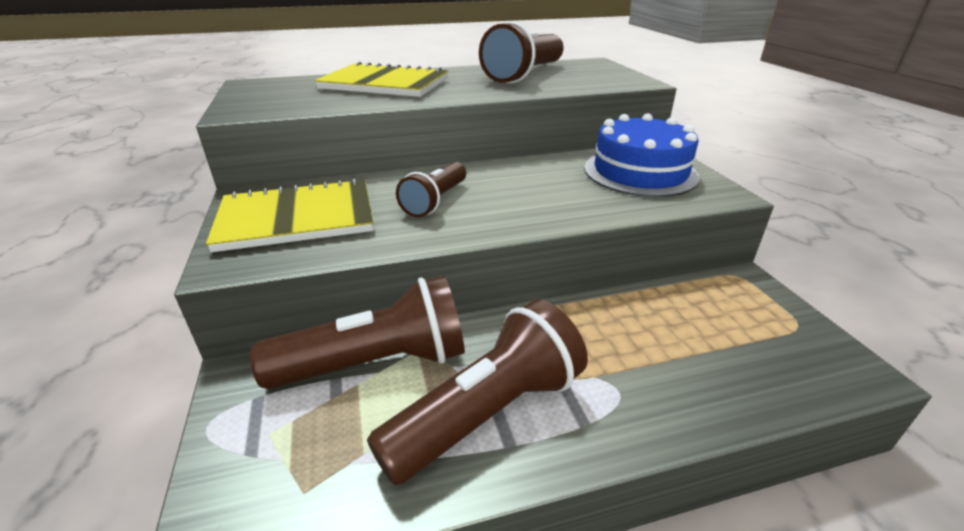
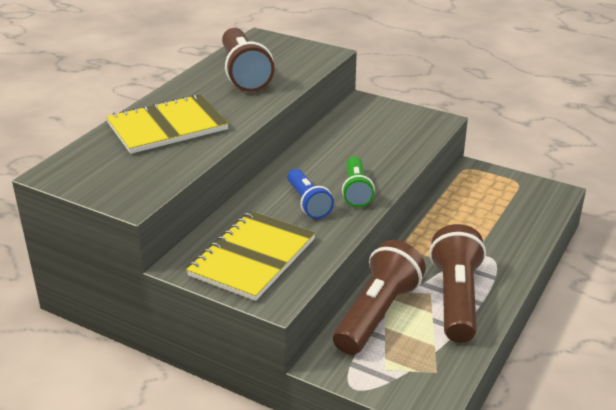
camera: 45 degrees left, 0 degrees up
(435, 201) = (308, 203): brown flashlight -> blue flashlight
(500, 213) = (356, 191): none -> green flashlight
(640, 172) = (380, 124): blue cake -> none

